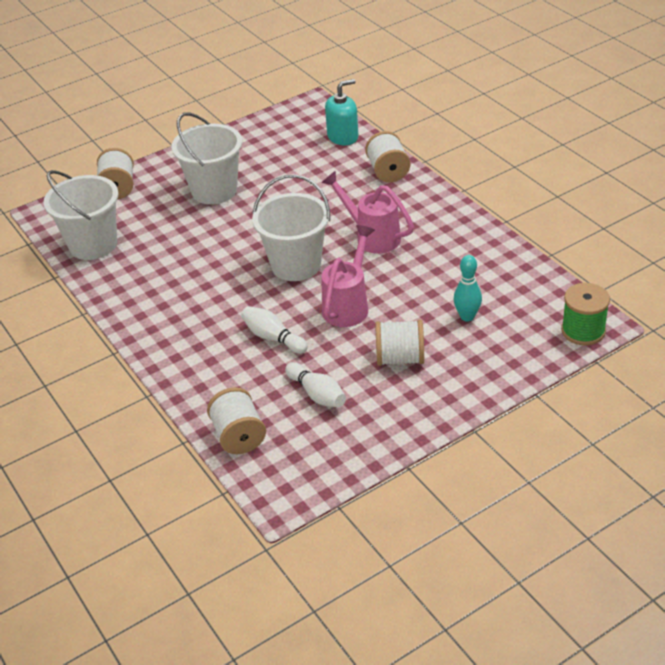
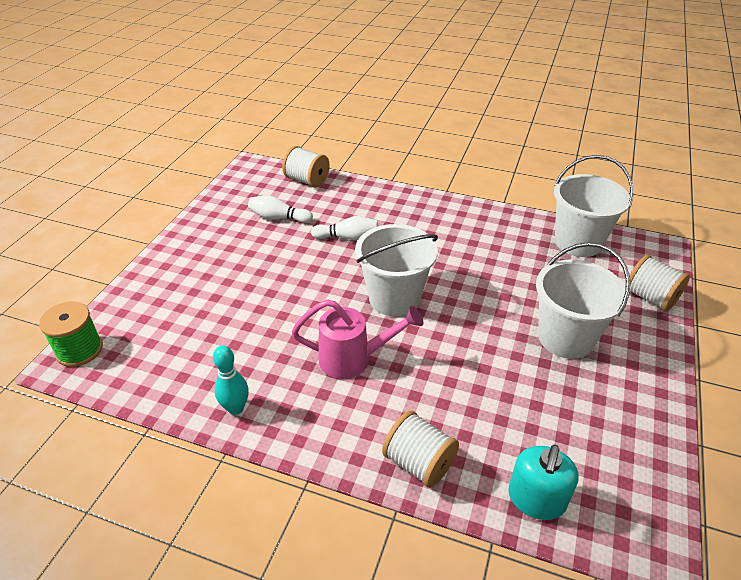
camera: 140 degrees right, 0 degrees up
(348, 305) = (313, 284): pink watering can -> none
(400, 358) = (236, 262): white spool -> none
(467, 316) = (200, 317): turquoise bowling pin -> turquoise bowling pin (235, 408)

